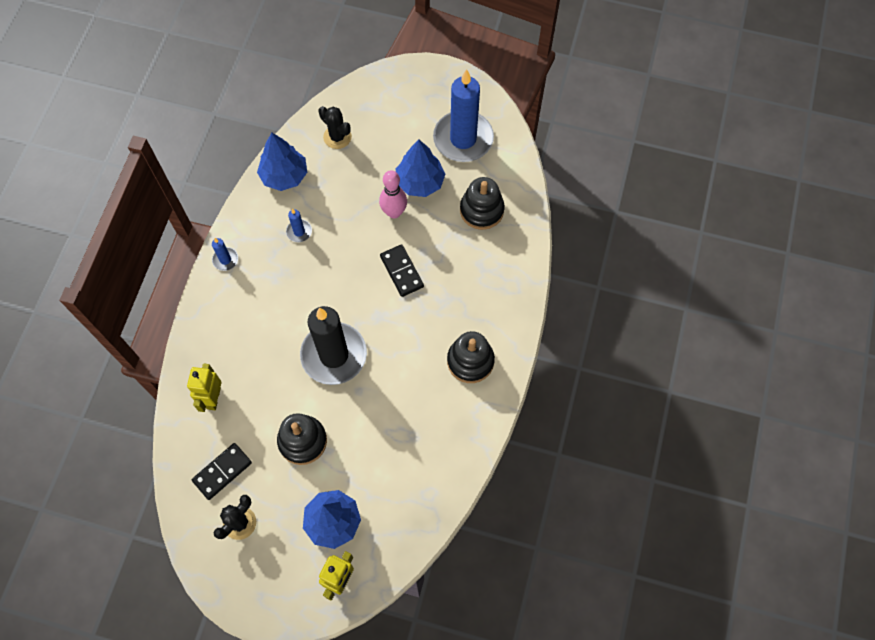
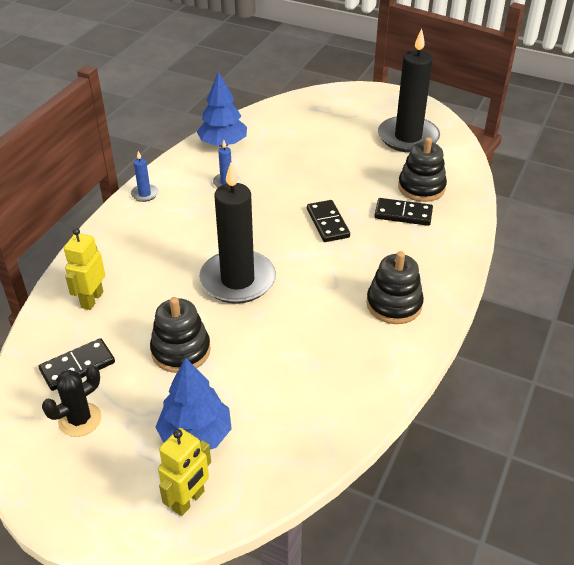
camera: 10 degrees right, 25 degrees down
(337, 137) = (282, 124): black cactus -> none
(394, 212) = (328, 179): pink bowling pin -> none
(420, 182) = (359, 161): blue tree -> none
(463, 139) = (408, 137): blue candle -> black candle
(468, 249) = (403, 214): none -> black domino

